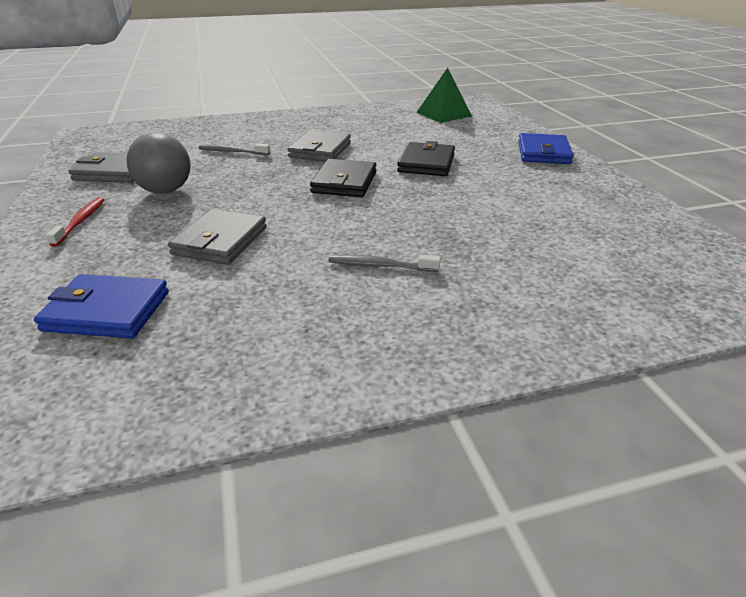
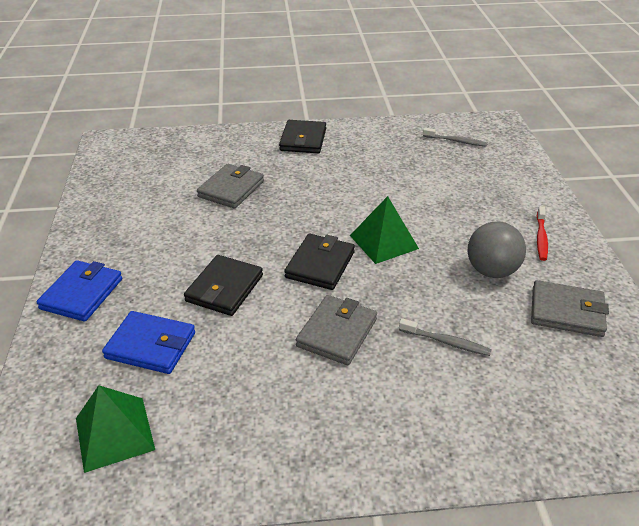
camera: 170 degrees left, 5 degrees up
(107, 311) = (470, 167): blue wallet -> blue wallet (151, 345)
(220, 241) = (421, 207): grey wallet -> grey wallet (231, 189)
(277, 203) = (384, 242): none -> green pyramid
(380, 266) = (315, 178): grey toothbrush -> grey toothbrush (456, 141)
(432, 338) = (303, 140): none -> black wallet

